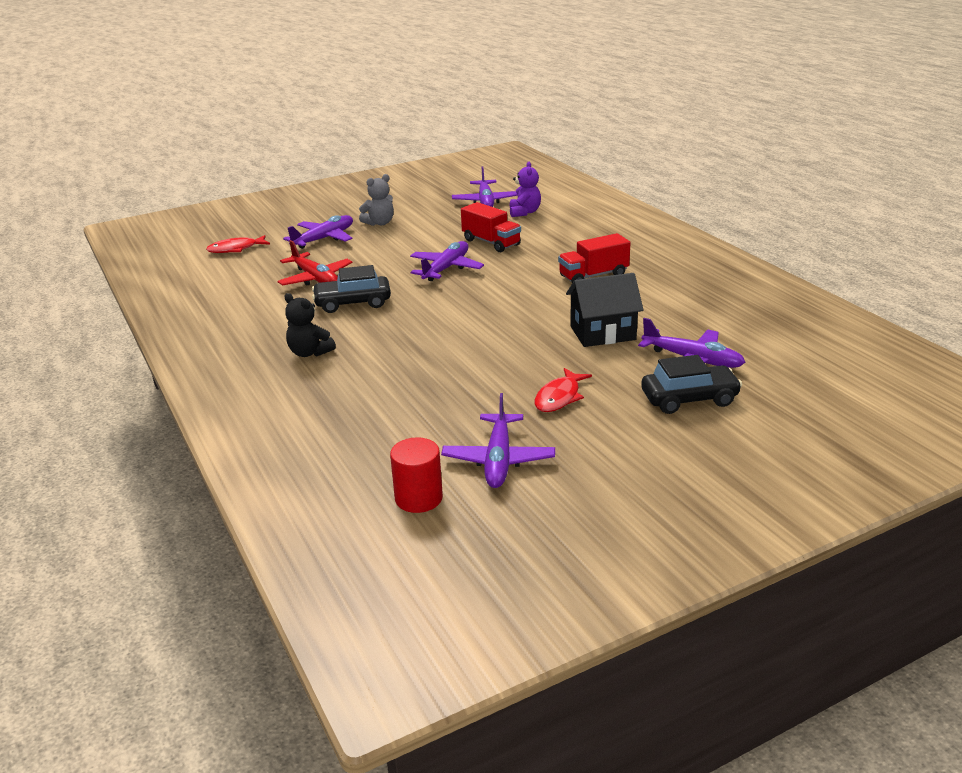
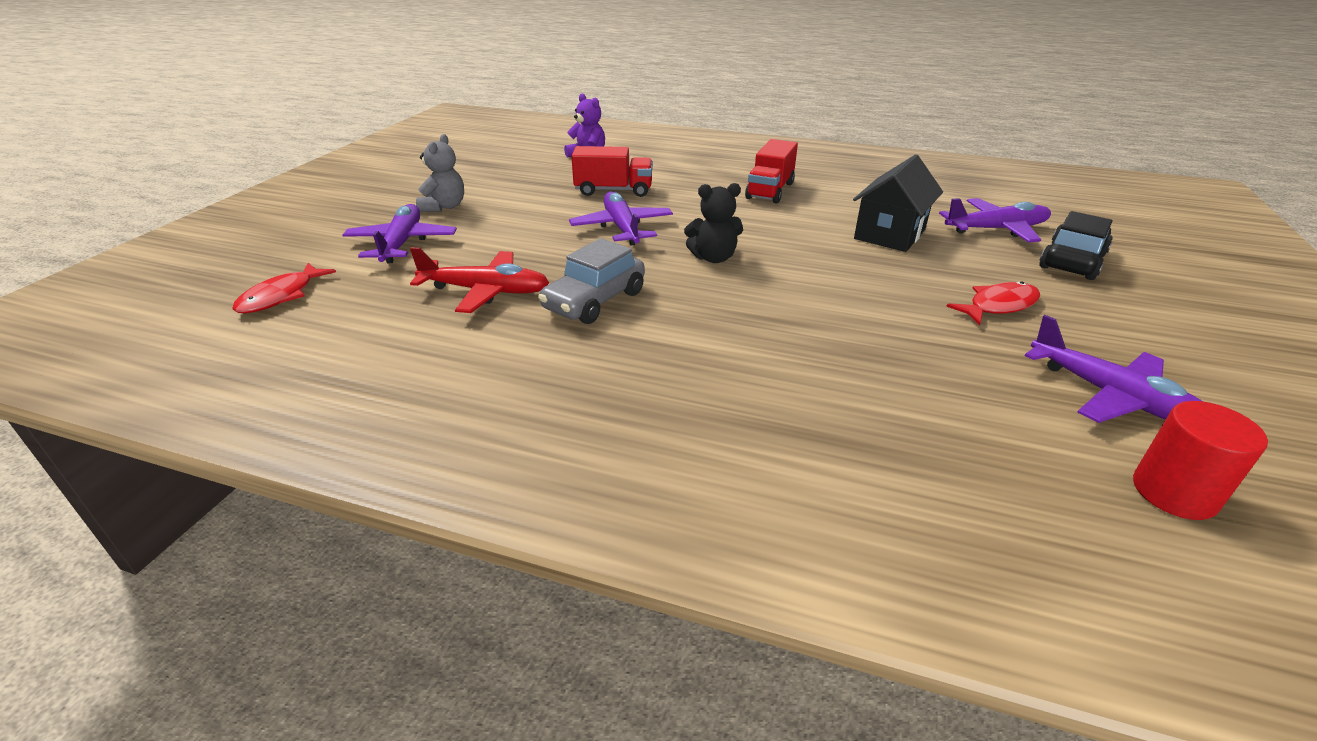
camera: 45 degrees left, 5 degrees up
(309, 352) = (668, 383): black teddy bear -> black teddy bear (713, 258)
(353, 303) = (594, 301): black car -> grey car
(485, 201) = (526, 157): purple plane -> none
(559, 397) = (998, 305): red fish -> red fish turned 105 degrees counterclockwise

